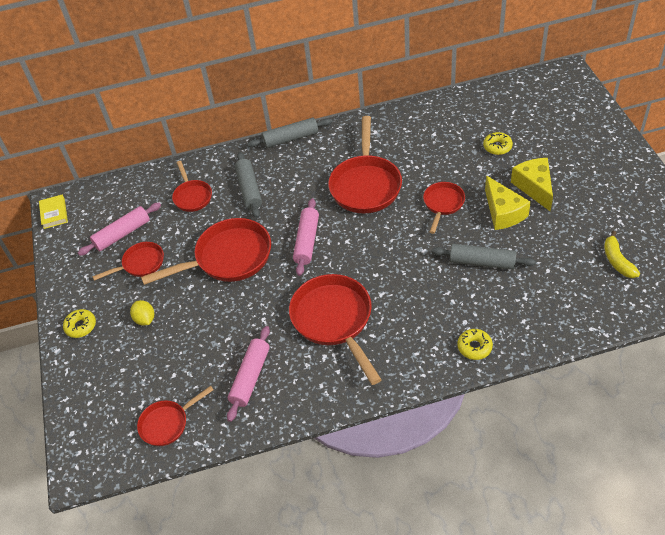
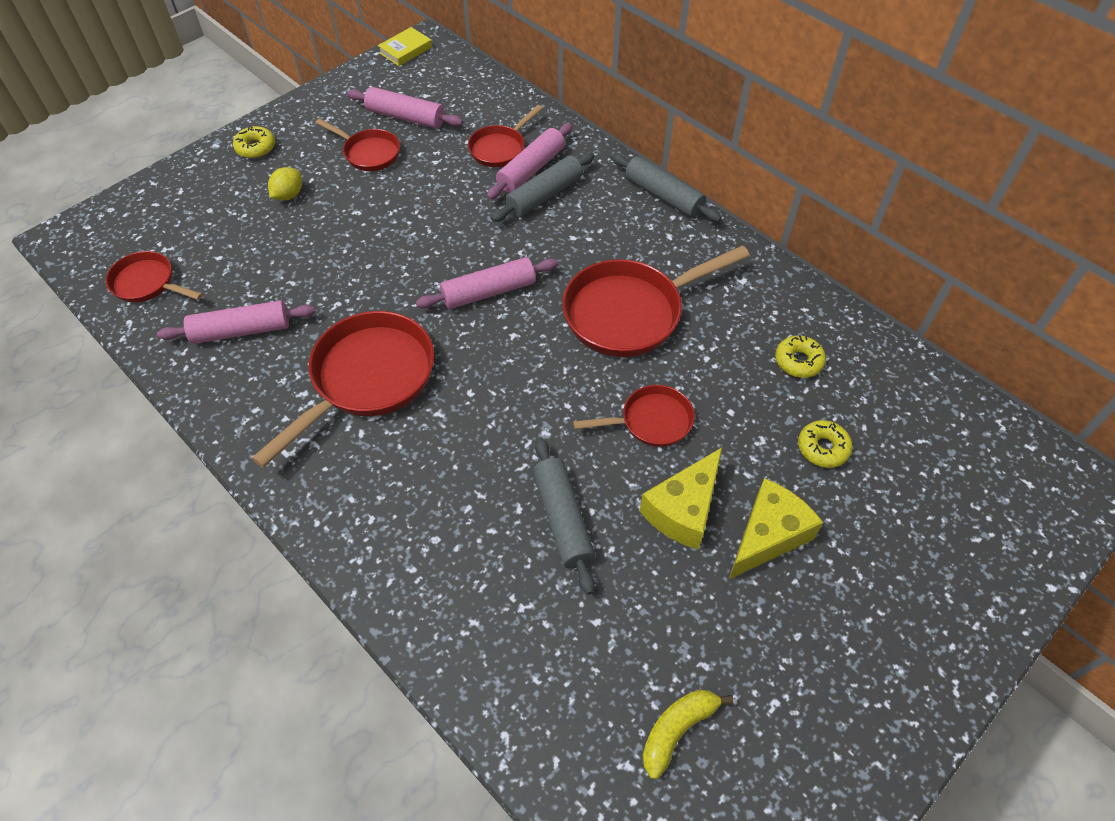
camera: 55 degrees right, 5 degrees up
(222, 188) = (531, 169): none -> pink rolling pin
(228, 258) = (418, 226): red pan -> none
(474, 347) = (393, 571): yellow donut -> yellow donut (798, 361)

